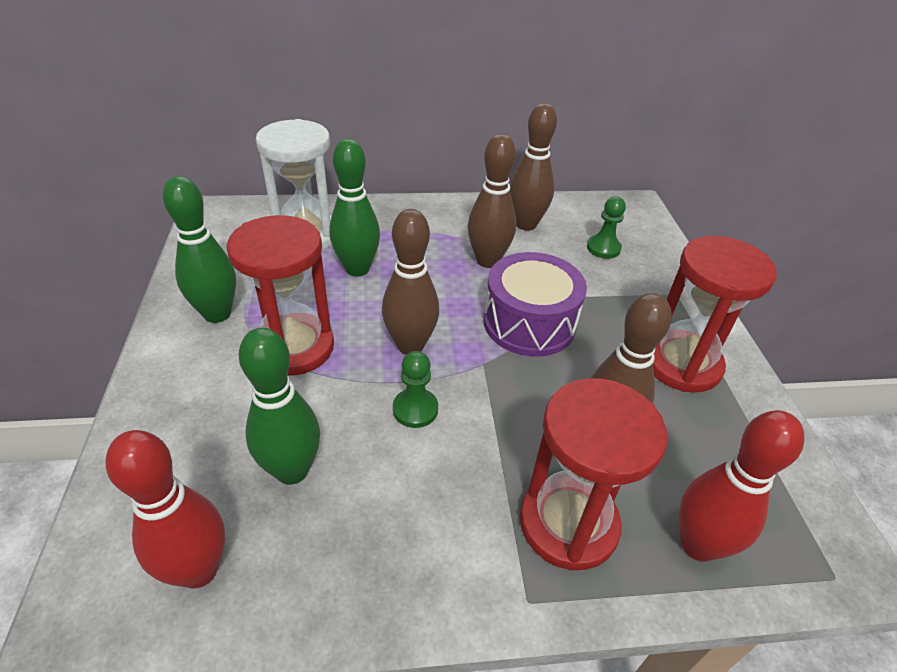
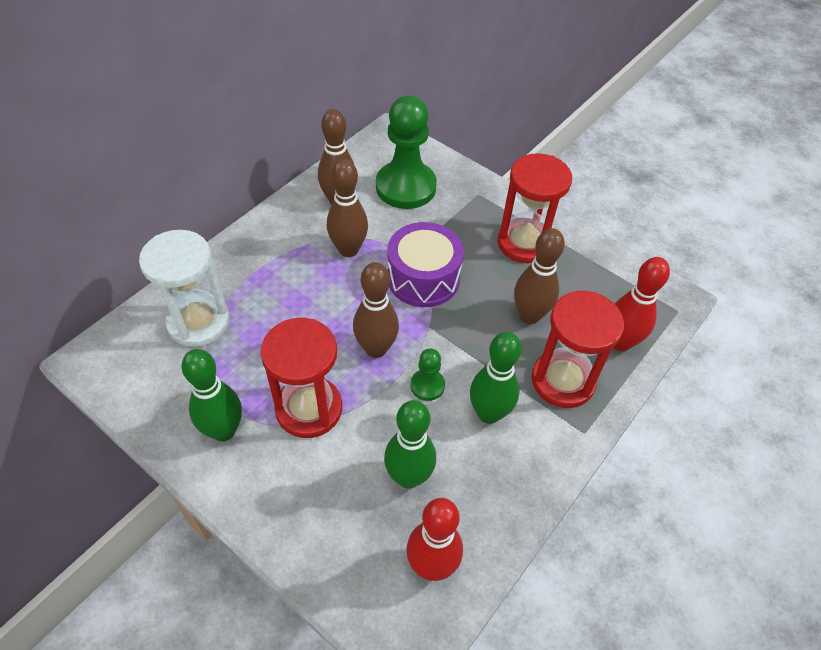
camera: 45 degrees left, 10 degrees up
(357, 269) = (272, 321): green bowling pin -> green bowling pin (488, 413)
(603, 248) = (406, 187): green pawn -> green pawn, size x2.17

